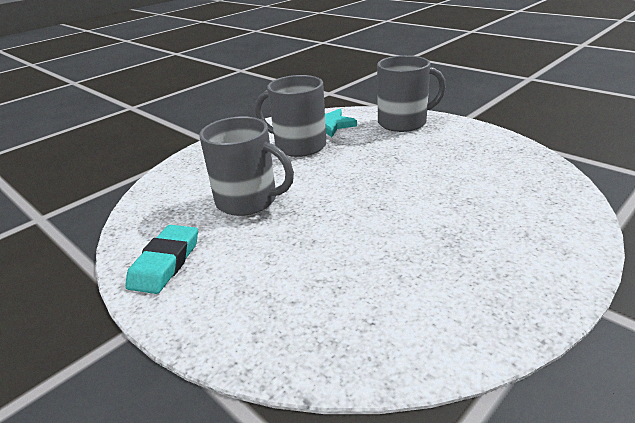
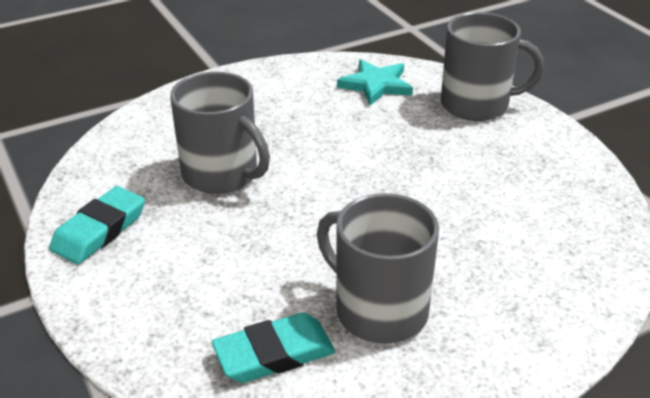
camera: 15 degrees right, 5 degrees up
(299, 146) = (321, 109): grey mug -> grey mug (379, 310)
(370, 317) = (274, 354): none -> turquoise eraser

